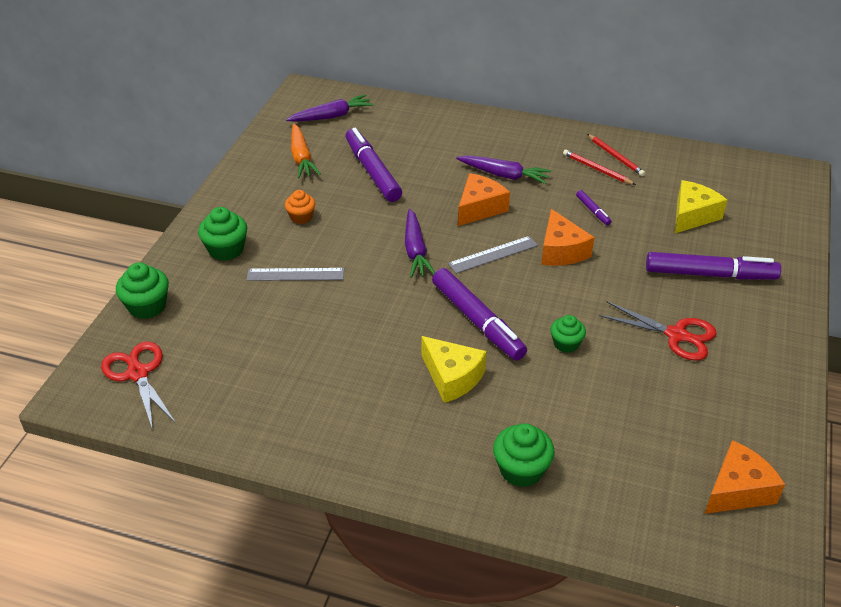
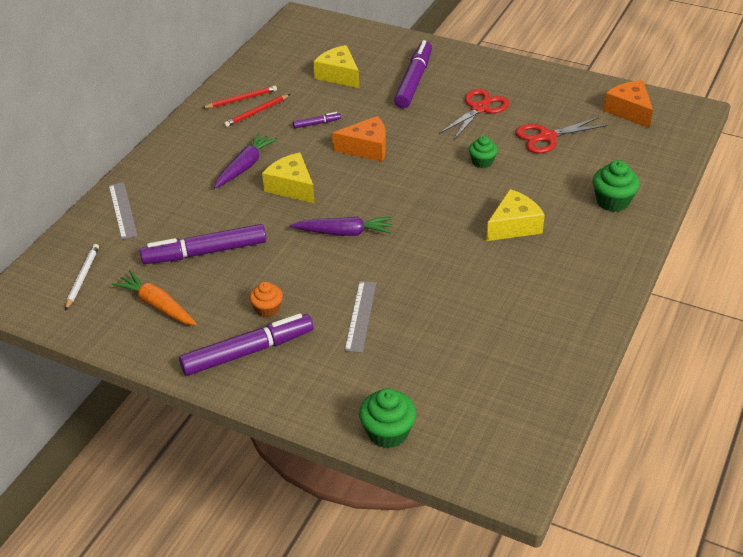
camera: 80 degrees left, 0 degrees up
(138, 374) = (489, 435): red scissors -> red scissors (547, 137)
(226, 250) = (307, 369): green cupcake -> none
(301, 158) = (157, 305): orange carrot -> orange carrot turned 135 degrees counterclockwise
(332, 116) = (82, 278): purple carrot -> white pencil
(477, 321) = (448, 205): purple marker -> purple marker (248, 352)
(479, 208) = (292, 187): orange cheese -> yellow cheese
(493, 254) = (362, 186): grey ruler -> grey ruler (123, 210)

